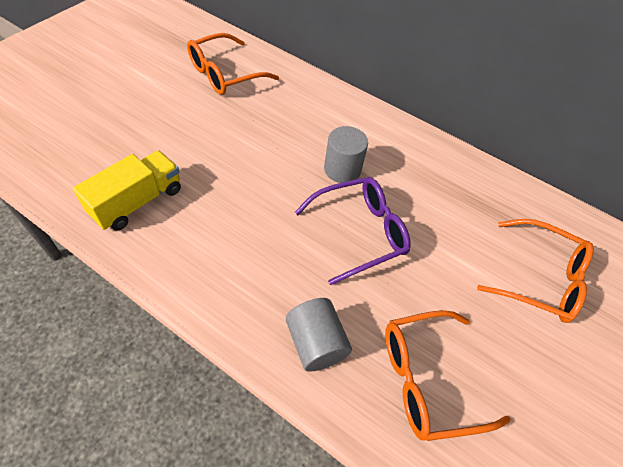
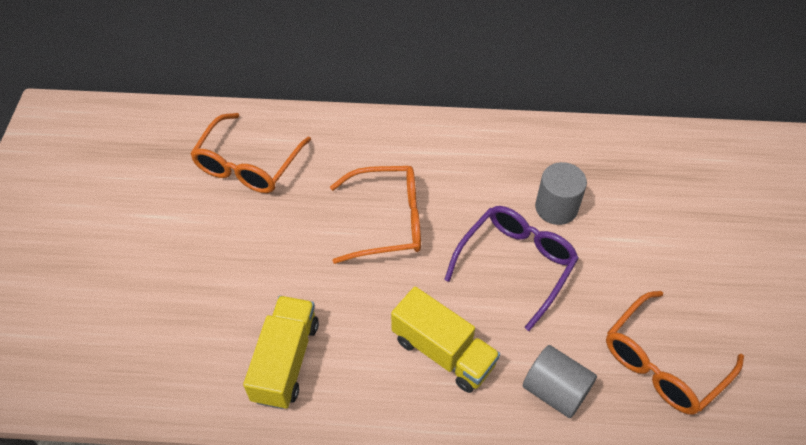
camera: 25 degrees left, 0 degrees up
(252, 261) = (443, 352): none -> yellow truck
(342, 169) = (452, 208): grey cylinder -> grey cylinder (556, 207)
(539, 278) = (690, 217): orange glasses -> orange glasses (387, 221)

